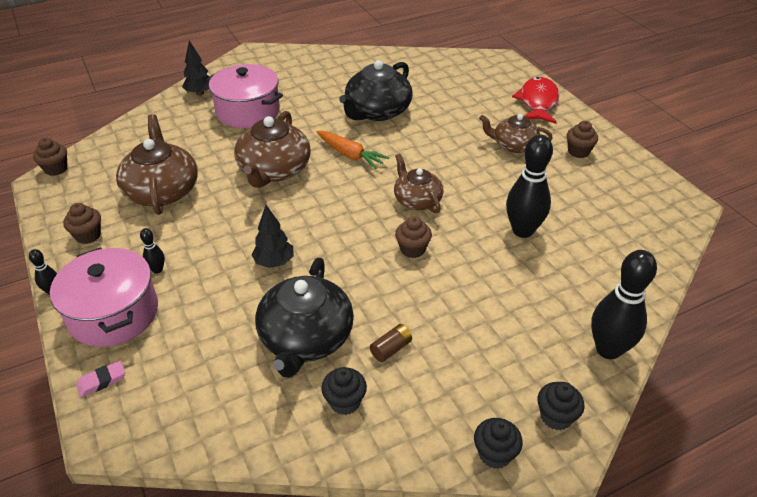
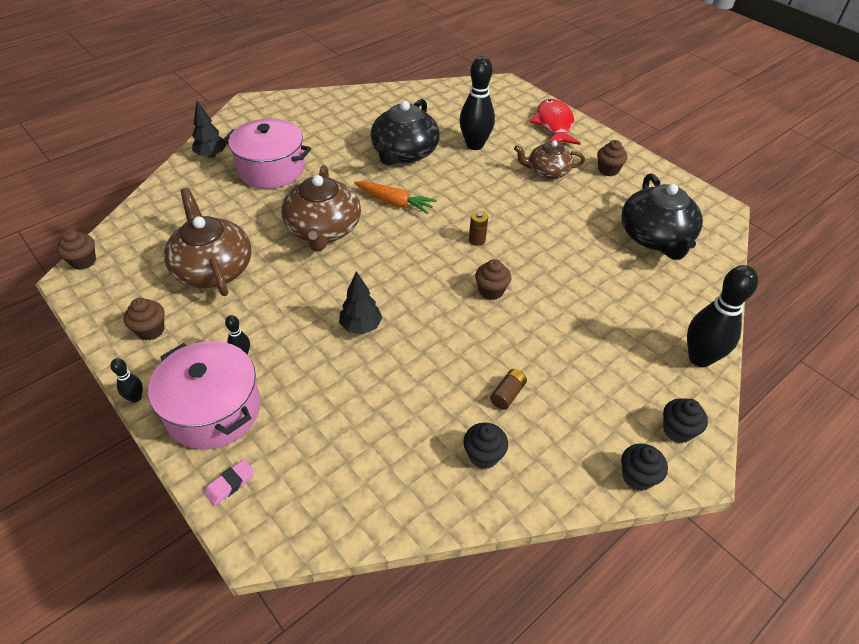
camera: 15 degrees left, 5 degrees up
(306, 338) = (422, 399): black teapot -> black teapot (655, 237)
(417, 200) = (477, 240): brown teapot -> brown battery
(523, 230) = (586, 256): black bowling pin -> black bowling pin (475, 145)

